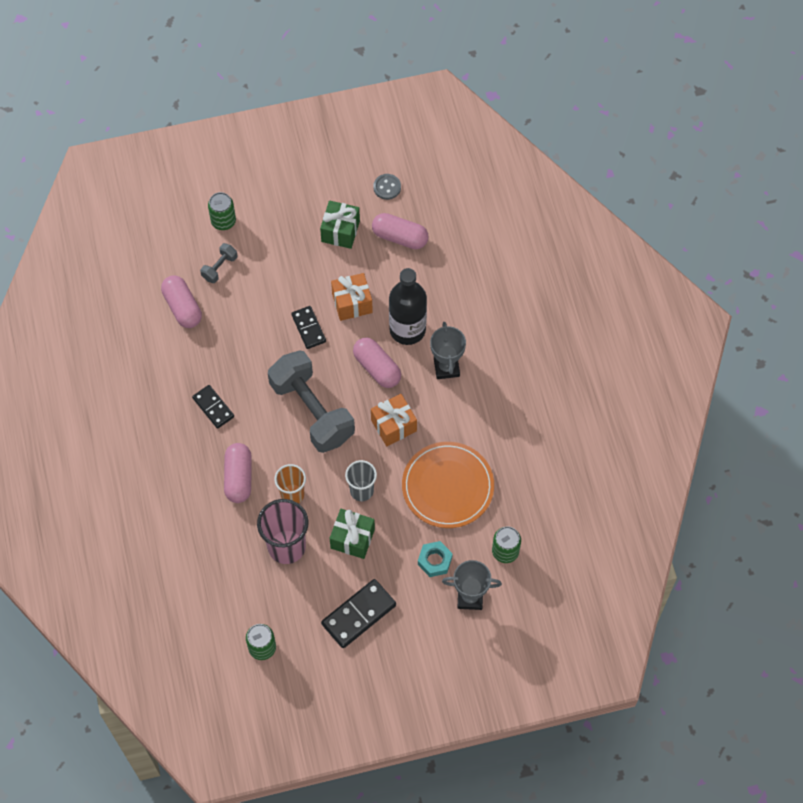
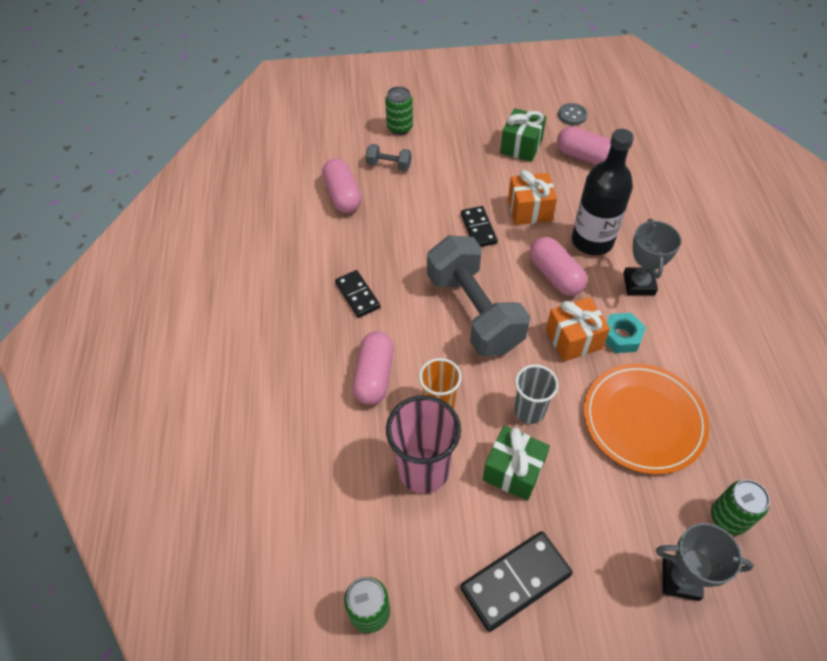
camera: 10 degrees right, 10 degrees down
(219, 268) = (389, 165): grey dumbbell -> grey dumbbell turned 60 degrees clockwise
(435, 561) = (627, 517): turquoise nut -> turquoise nut (621, 336)

